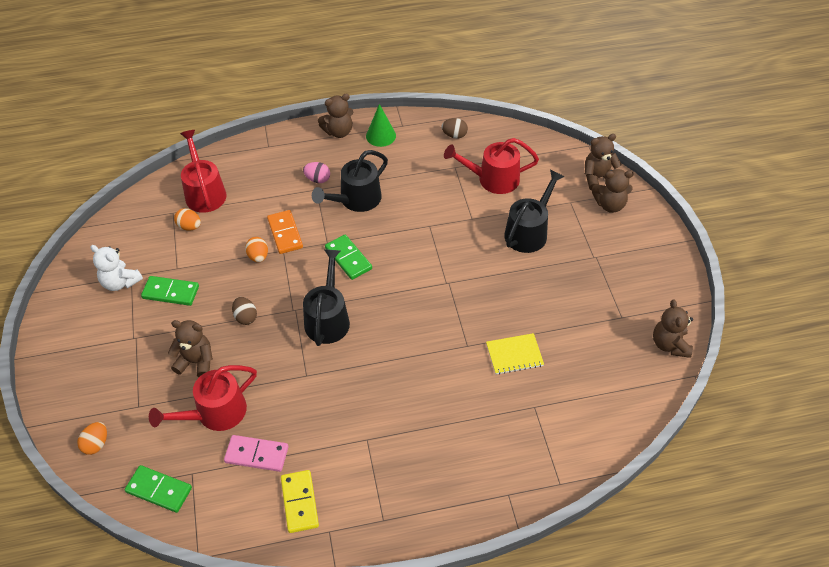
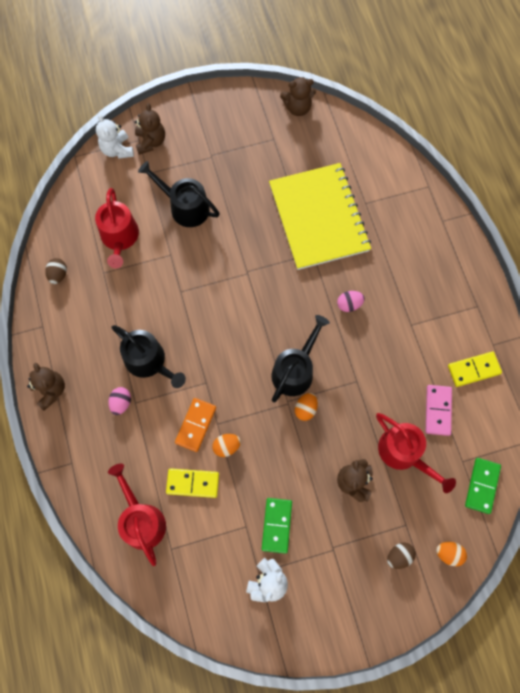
camera: 95 degrees left, 20 degrees up
(189, 226) = (190, 526): orange egg -> orange egg (305, 409)
(204, 192) = (141, 520): red watering can -> red watering can turned 90 degrees clockwise
(229, 229) = (193, 483): none -> yellow domino
(245, 317) = (300, 445): brown egg -> brown egg (399, 556)
(285, 233) = (196, 425): orange domino -> orange domino turned 45 degrees counterclockwise
(328, 318) = (295, 370): black watering can -> black watering can turned 120 degrees clockwise
(348, 258) = (224, 360): green domino -> none
(381, 136) = (57, 346): green cone -> none
(399, 376) = (349, 304): none -> pink egg
(514, 355) = (318, 217): yellow notebook -> yellow notebook, size x2.42
(598, 178) = (117, 150): brown teddy bear -> white teddy bear

